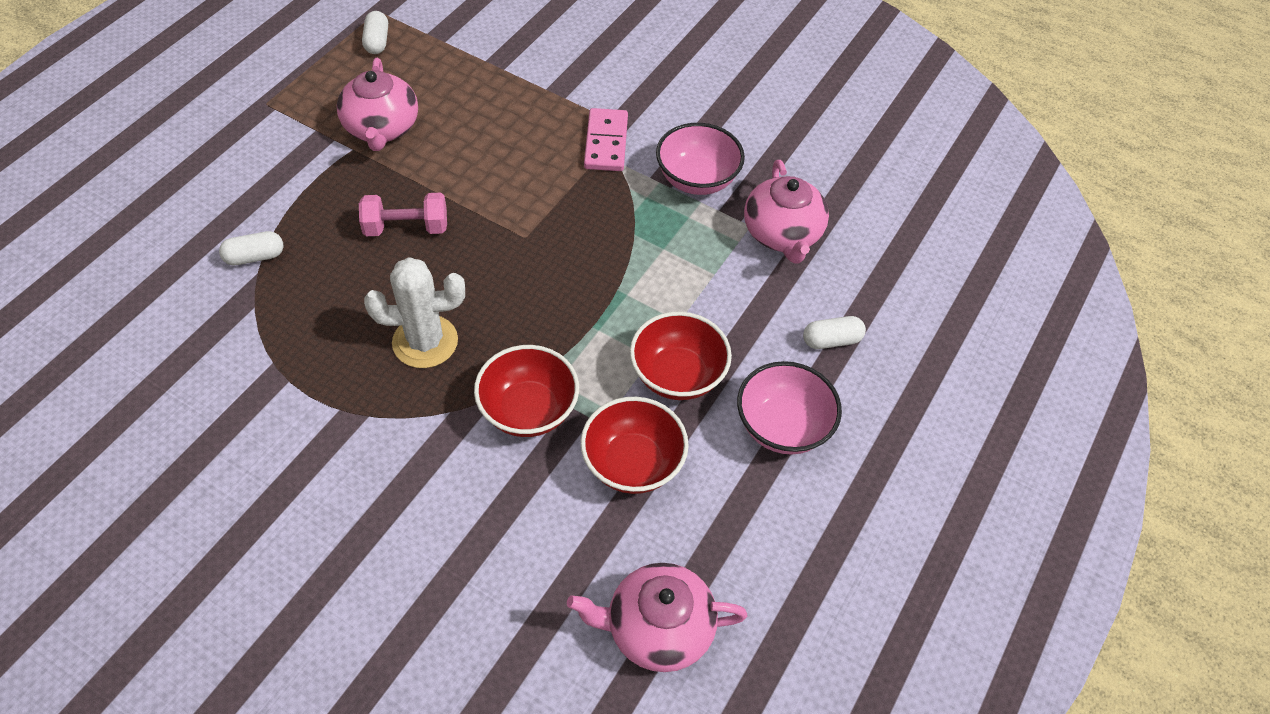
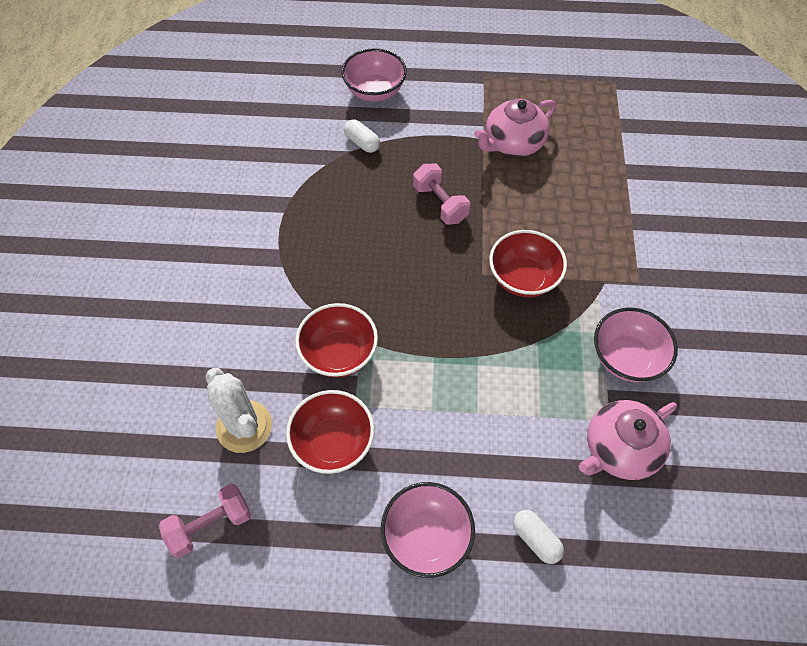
camera: 65 degrees right, 5 degrees up
(187, 209) = (374, 91): none -> pink bowl
(377, 41) = (587, 97): white capsule -> none
(425, 342) = (356, 265): white cactus -> white cactus (244, 426)
(606, 143) = (611, 278): pink domino -> none
(657, 628) = (210, 525): pink teapot -> pink dumbbell
(677, 375) = (427, 436): red bowl -> red bowl (523, 278)

